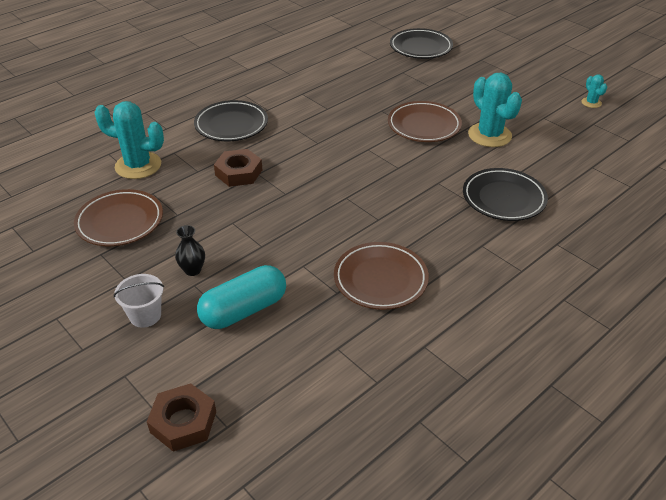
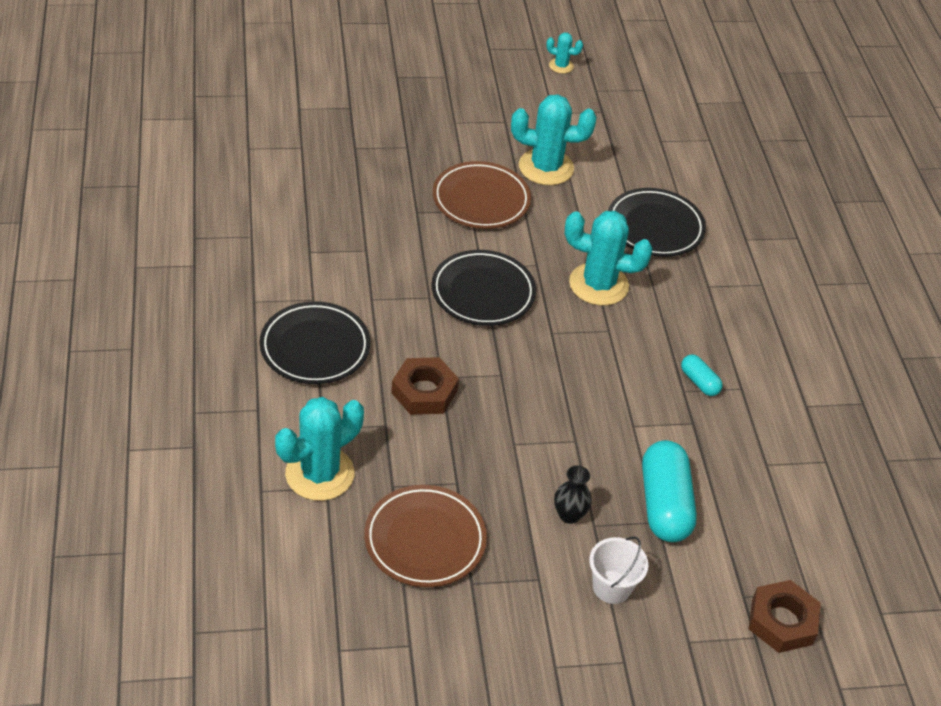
camera: 60 degrees left, 5 degrees up
(380, 279) = (699, 382): brown plate -> turquoise capsule
(414, 198) = (598, 284): none -> turquoise cactus
(420, 47) = (317, 101): black plate -> black plate (483, 292)

